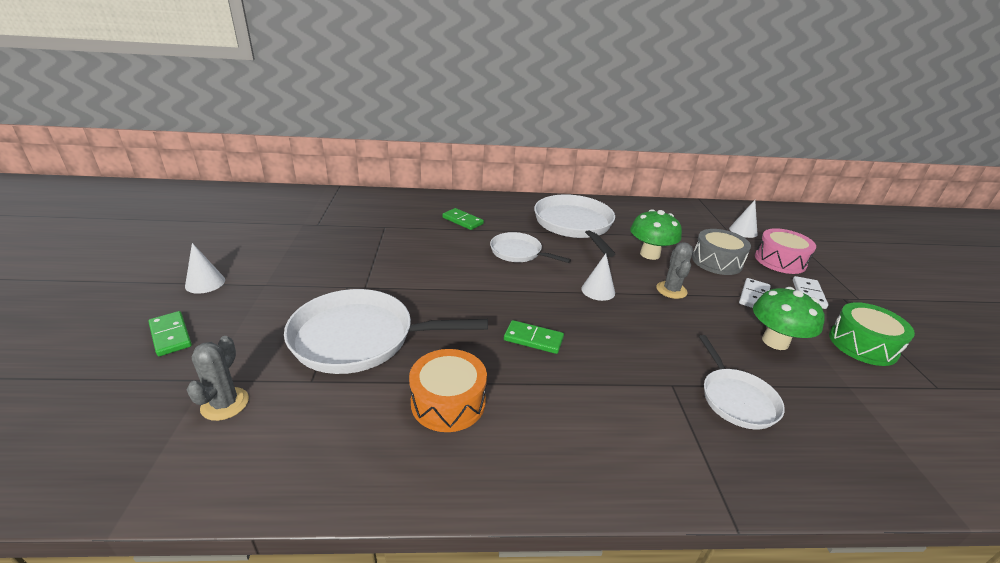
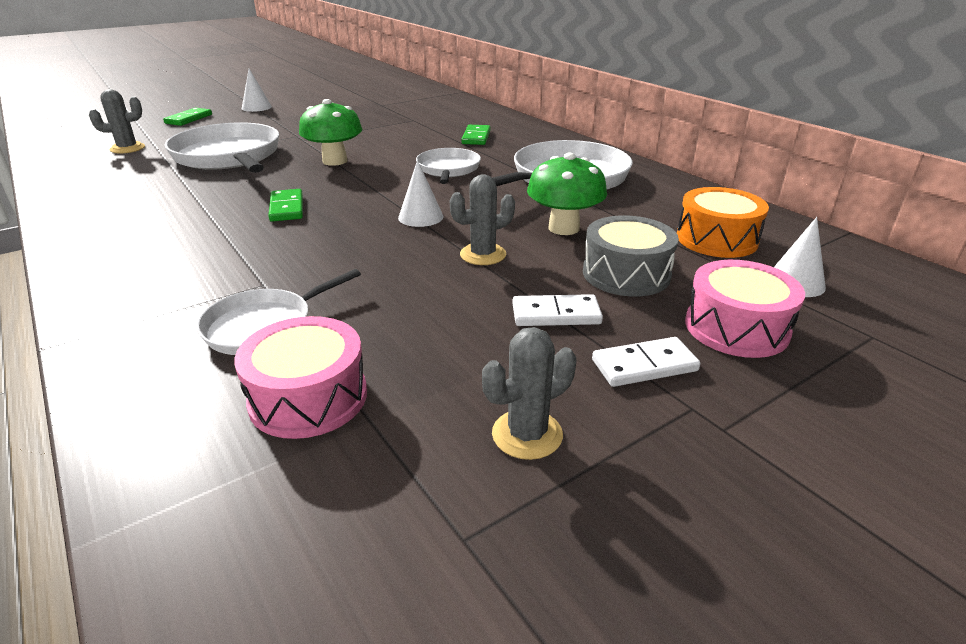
camera: 60 degrees right, 0 degrees up
(448, 402) = (166, 200): orange drum -> orange drum (716, 239)
(775, 341) = (436, 343): green mushroom -> green mushroom (335, 161)
(825, 402) = (308, 397): none -> pink drum
(862, 345) = (527, 434): green drum -> grey cactus

